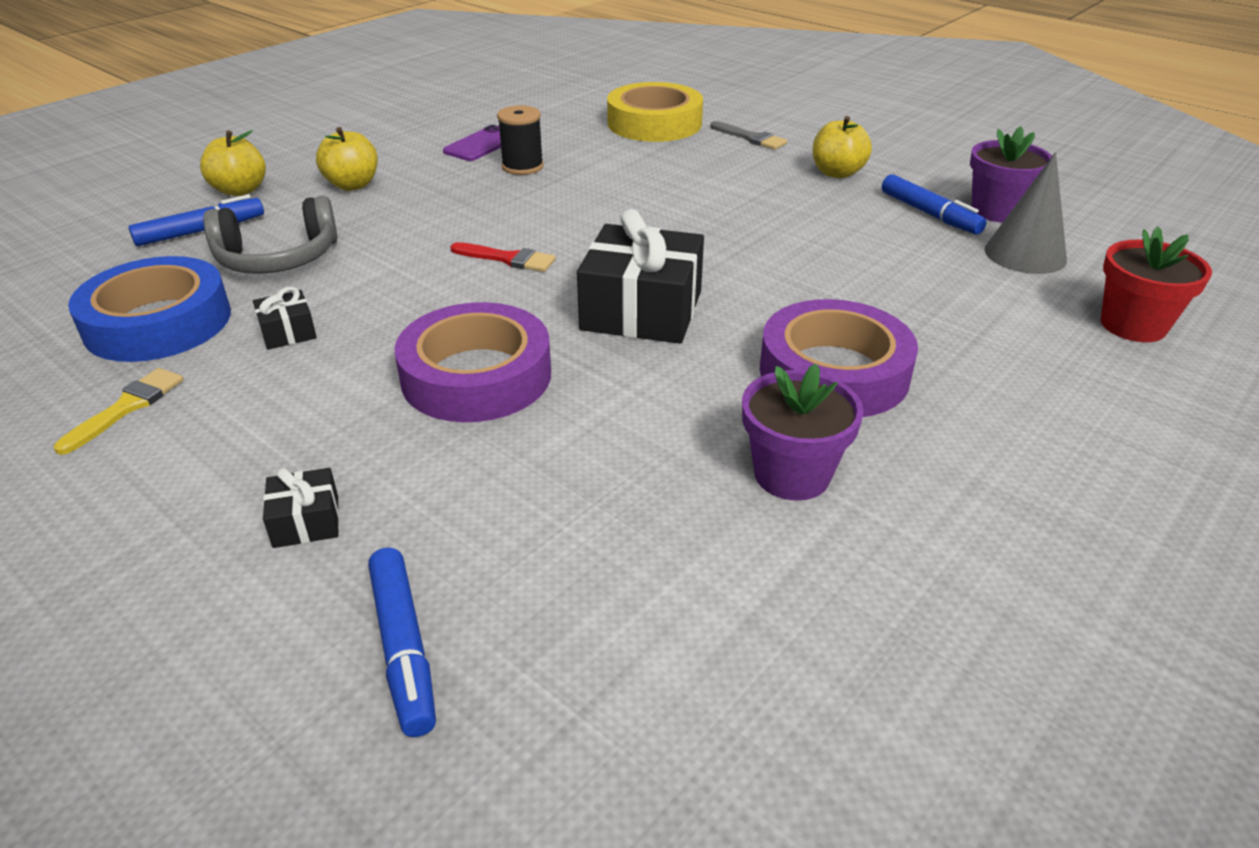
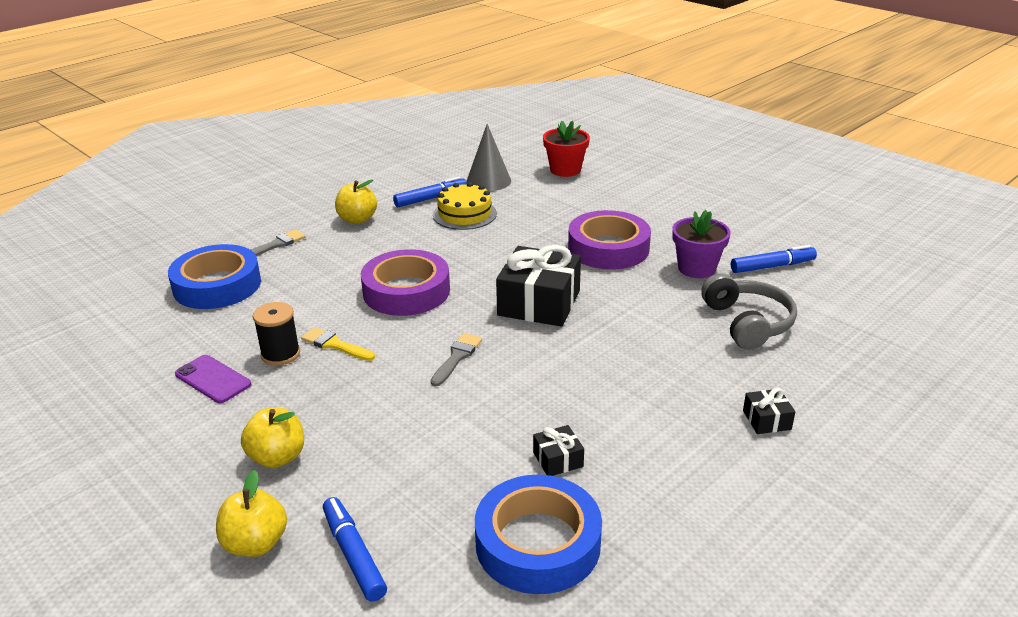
camera: 85 degrees left, 5 degrees down
(127, 407) = (664, 530): yellow brush -> yellow brush (335, 345)
(278, 258) = (429, 486): grey headphones -> grey headphones (747, 323)
(403, 648) = (844, 377): blue marker -> blue marker (772, 266)
(476, 376) = (615, 365): purple tape -> purple tape (406, 291)
(508, 259) = (457, 357): red brush -> grey brush
(654, 123) = (217, 285): yellow tape -> blue tape
(893, 242) = (464, 214): none -> yellow cake
(997, 211) = (433, 179): purple flower pot -> none

